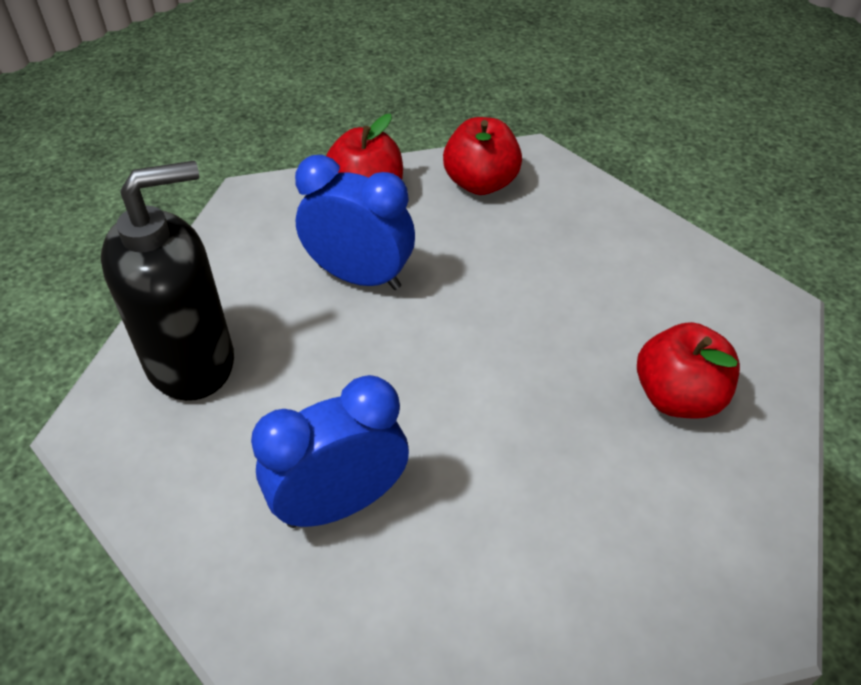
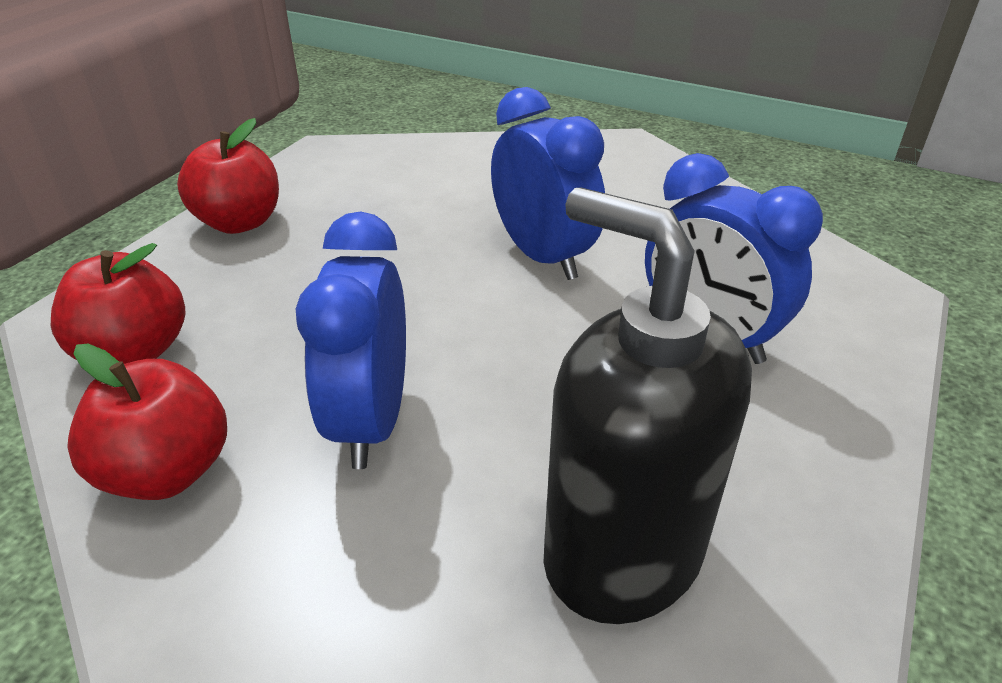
camera: 110 degrees left, 10 degrees down
(512, 427) = (543, 256): none -> blue clock
(678, 397) = (455, 183): red apple -> red apple (239, 222)

